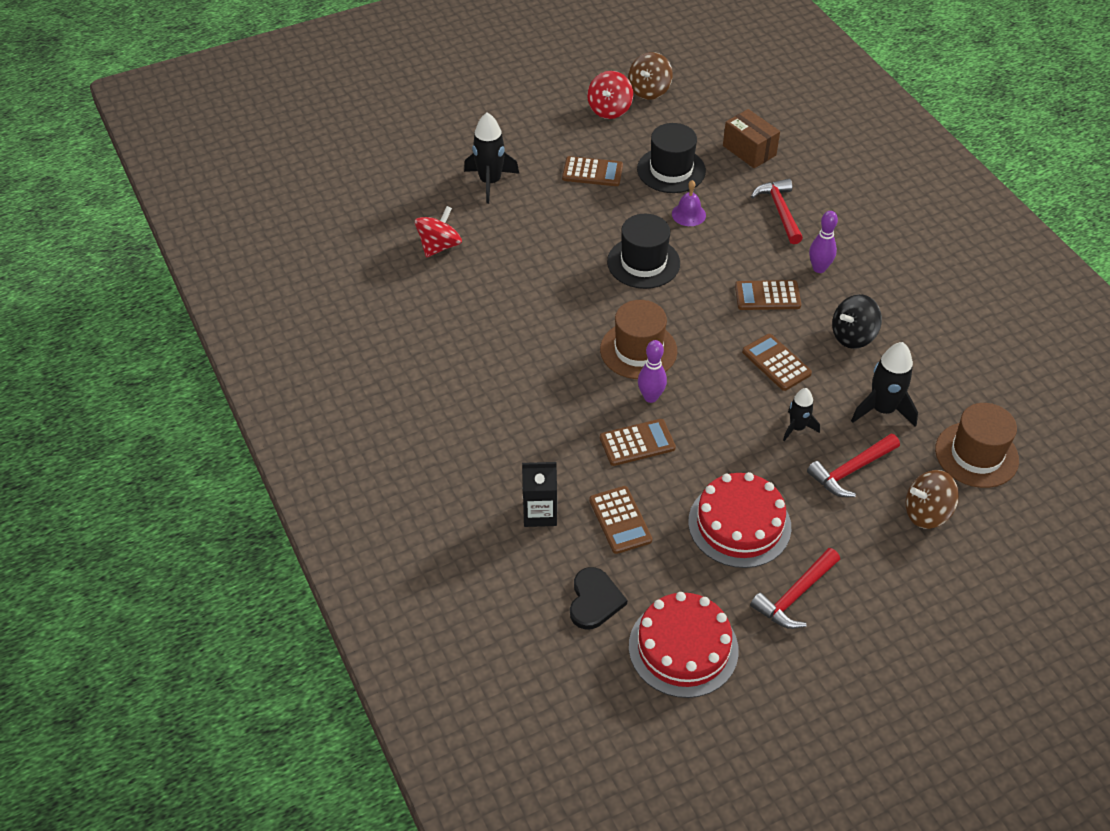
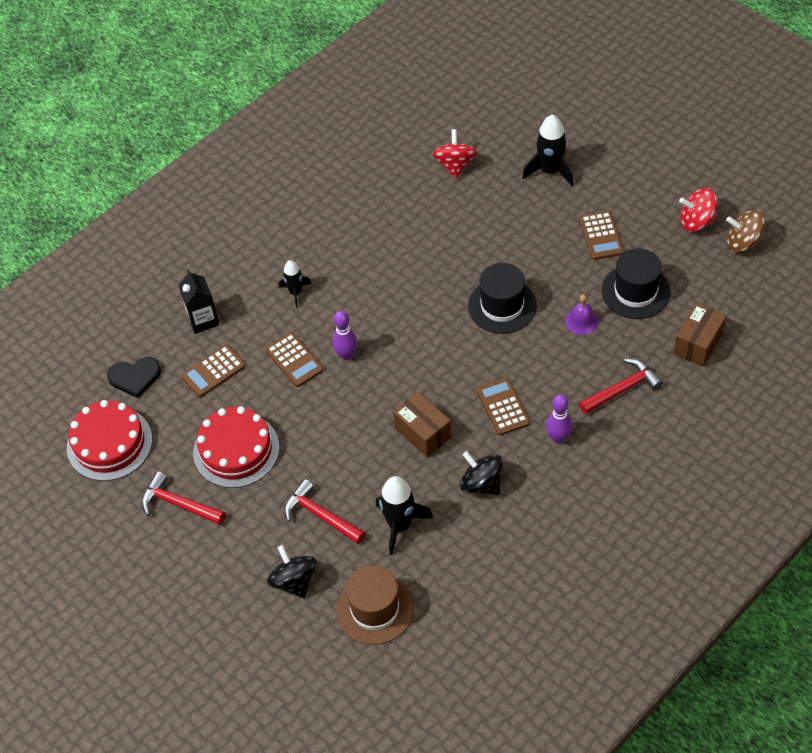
camera: 75 degrees right, 5 degrees up
(439, 246) = (455, 165): red spinning top -> red spinning top turned 105 degrees counterclockwise
(638, 350) = (395, 332): brown hat -> none
(776, 363) = (423, 433): brown calculator -> brown box
(797, 428) = (353, 466): black rocket -> black rocket (295, 292)
(926, 513) = (294, 581): brown spinning top -> black spinning top

